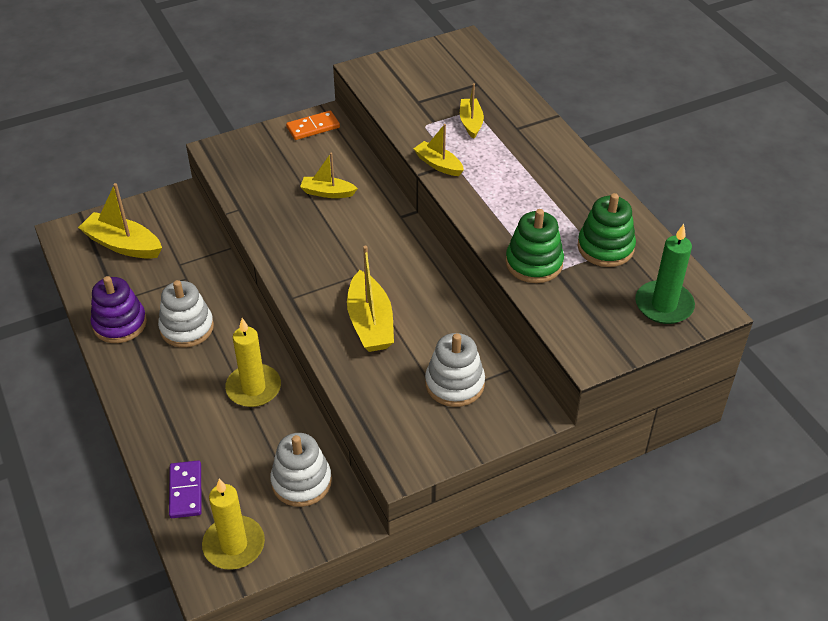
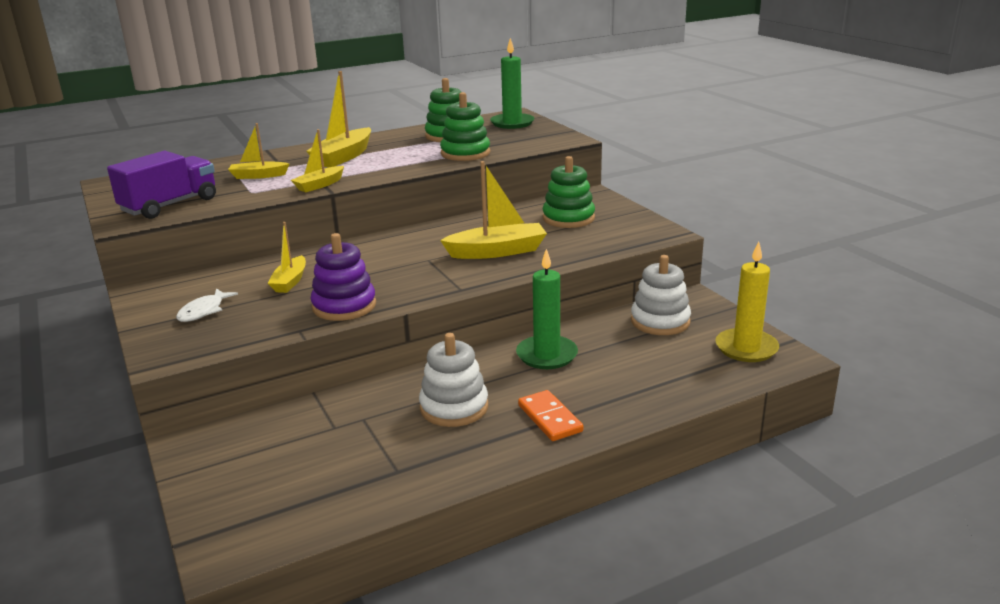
camera: 90 degrees left, 20 degrees down
(120, 324) = (443, 462): purple stacking toy -> purple stacking toy (344, 306)
(123, 245) = (277, 483): yellow boat -> yellow boat (344, 157)
(185, 491) = (695, 381): purple domino -> none
(253, 388) = (547, 355): yellow candle -> green candle
(283, 155) = (203, 311): none -> white fish
(313, 127) = (158, 297): orange domino -> orange domino (550, 418)
(398, 86) = (170, 205): none -> purple truck
(454, 384) = (568, 218): white stacking toy -> green stacking toy

